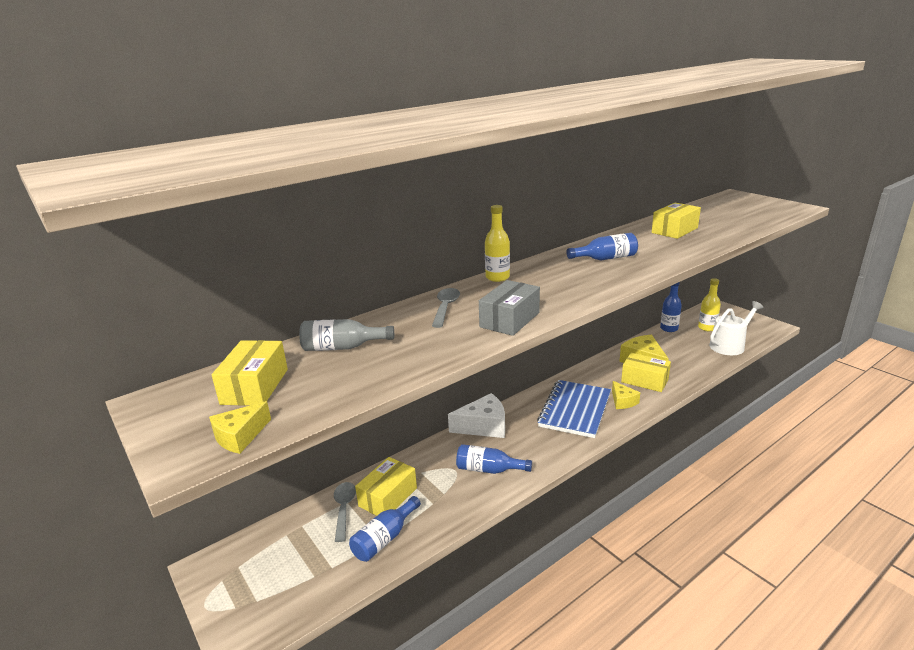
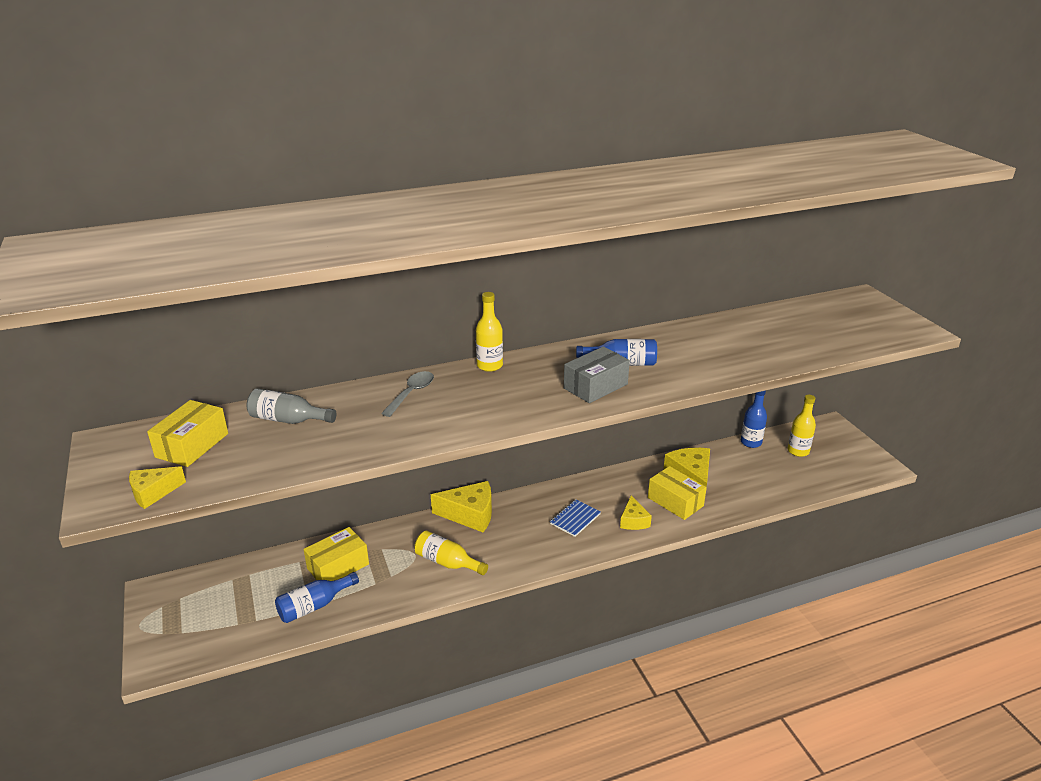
camera: 15 degrees right, 5 degrees up
(344, 509) = (293, 567): grey spoon -> none
(483, 426) = (470, 514): white cheese -> yellow cheese
(488, 469) = (447, 562): blue bottle -> yellow bottle
(510, 320) = (460, 422): grey box -> grey box (595, 386)
(575, 410) = (575, 519): blue notebook -> blue notebook, size x0.50
(674, 230) = (735, 338): yellow box -> none
(729, 345) = (808, 480): white watering can -> none

